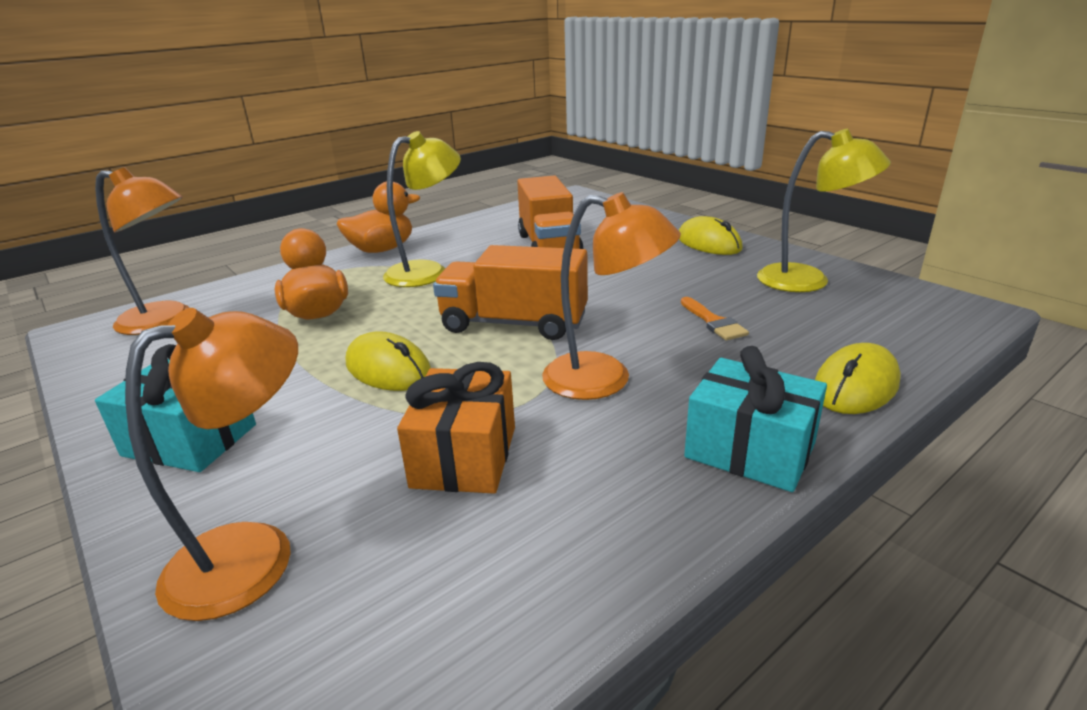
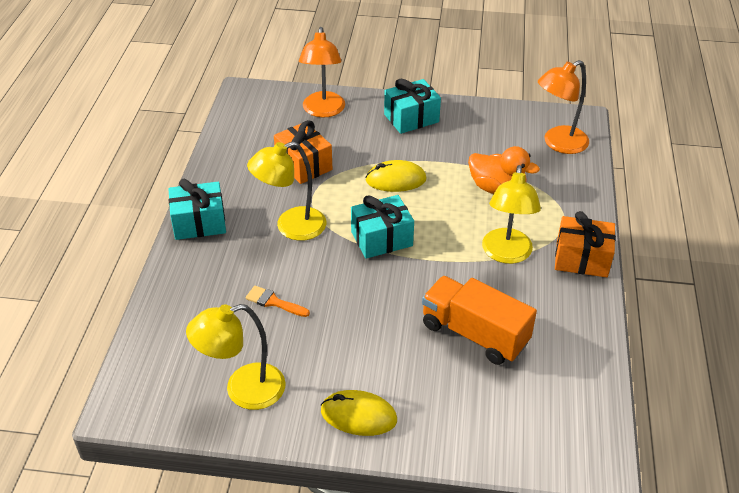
camera: 135 degrees right, 15 degrees up
(382, 250) = (581, 259): orange duck -> orange gift
(514, 324) = (381, 239): orange truck -> turquoise gift
(604, 379) = (291, 227): orange lamp -> yellow lamp
(855, 386) = (170, 286): yellow mouse -> none

